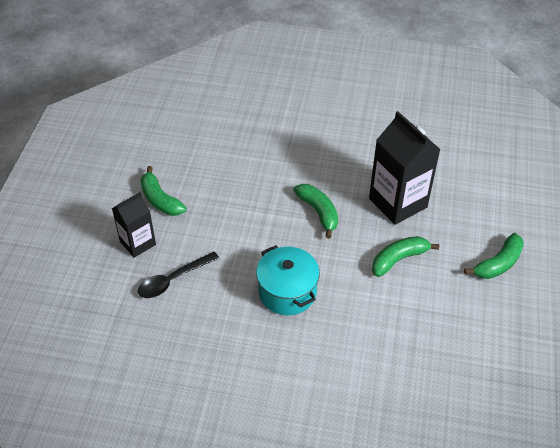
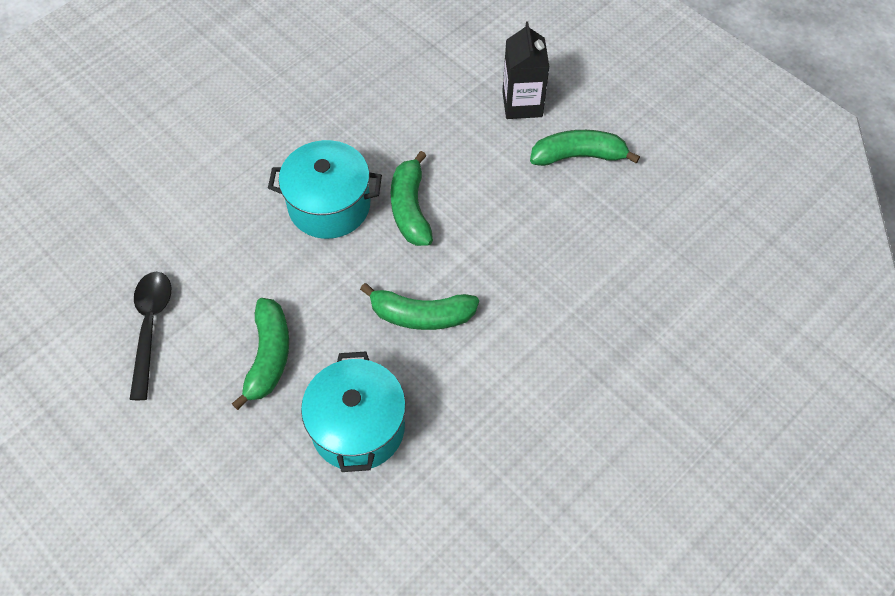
camera: 125 degrees right, 10 degrees up
(173, 280) = (440, 111): black spoon -> black spoon (151, 327)
(398, 203) = (358, 427): black carton -> turquoise pot
(498, 264) = (153, 476): green banana -> green banana (410, 208)

